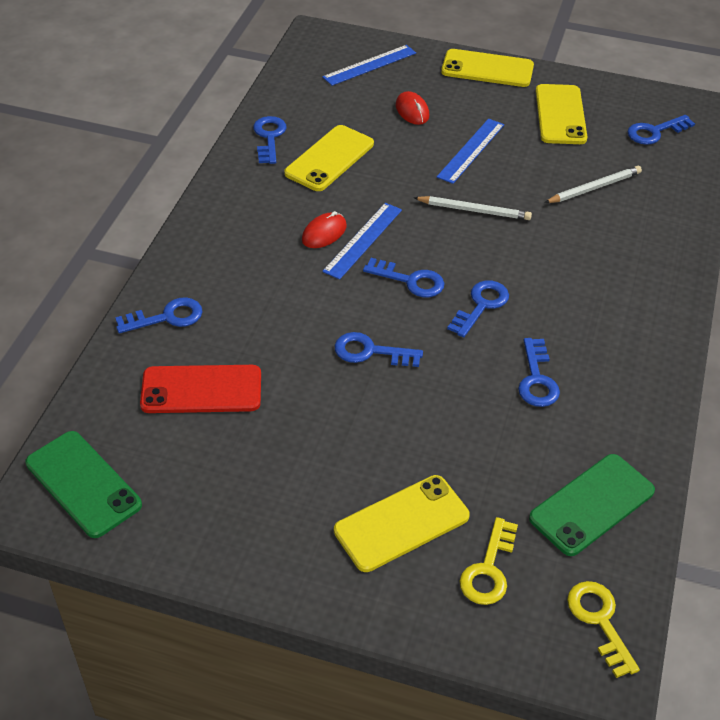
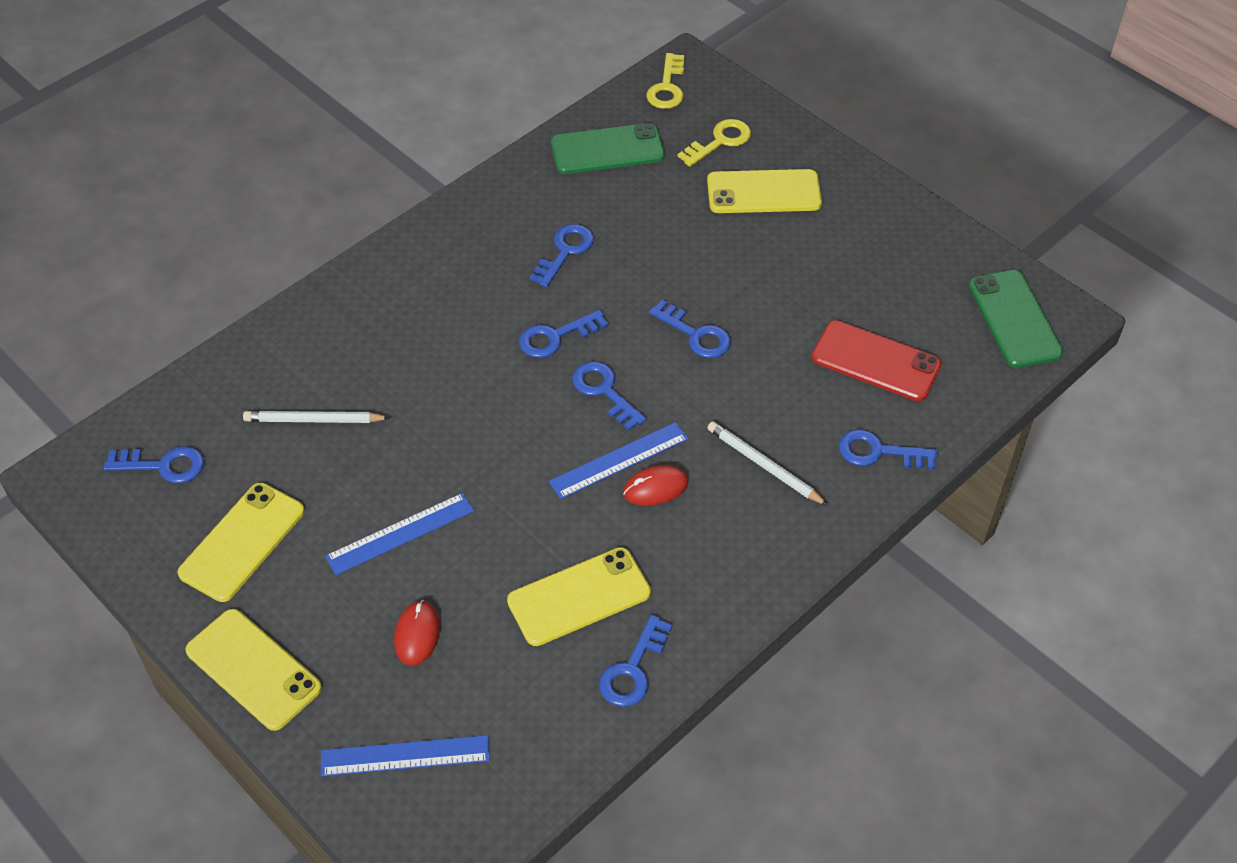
camera: 150 degrees left, 5 degrees up
(474, 210) = (470, 447): white pencil -> white pencil (764, 465)

